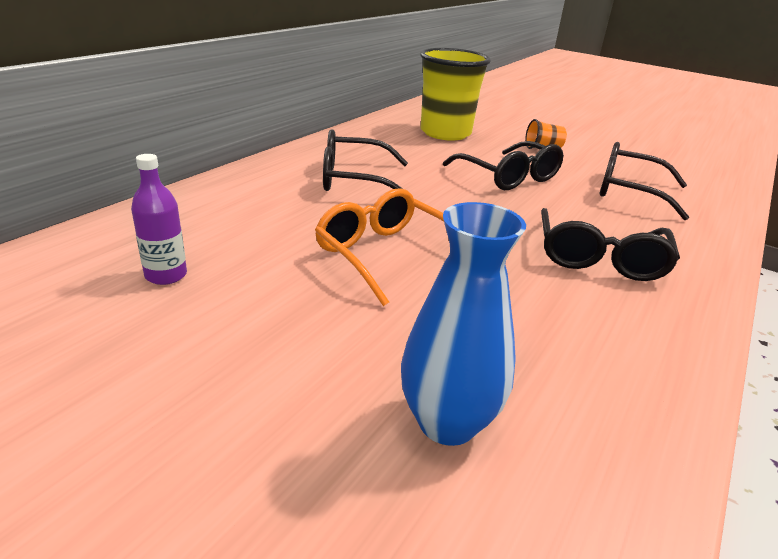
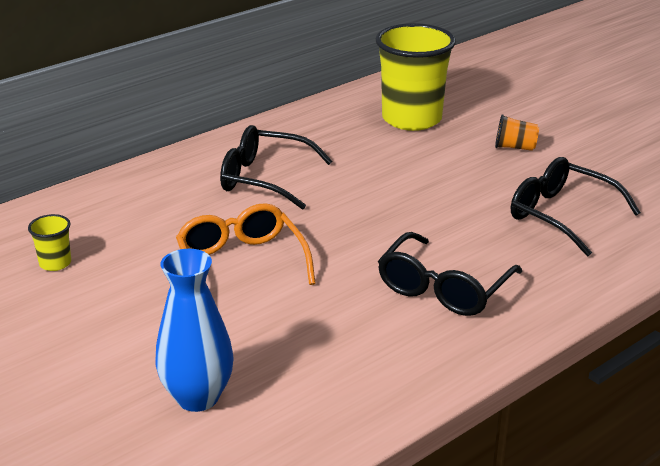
camera: 20 degrees right, 0 degrees up
(166, 275) = (55, 263): purple bottle -> yellow cup
(509, 177) = (435, 186): black glasses -> none

